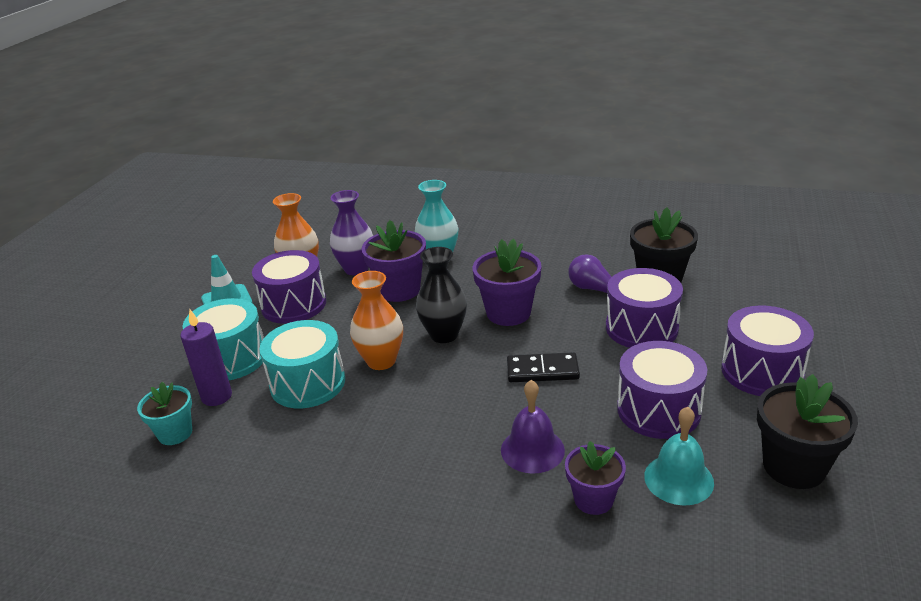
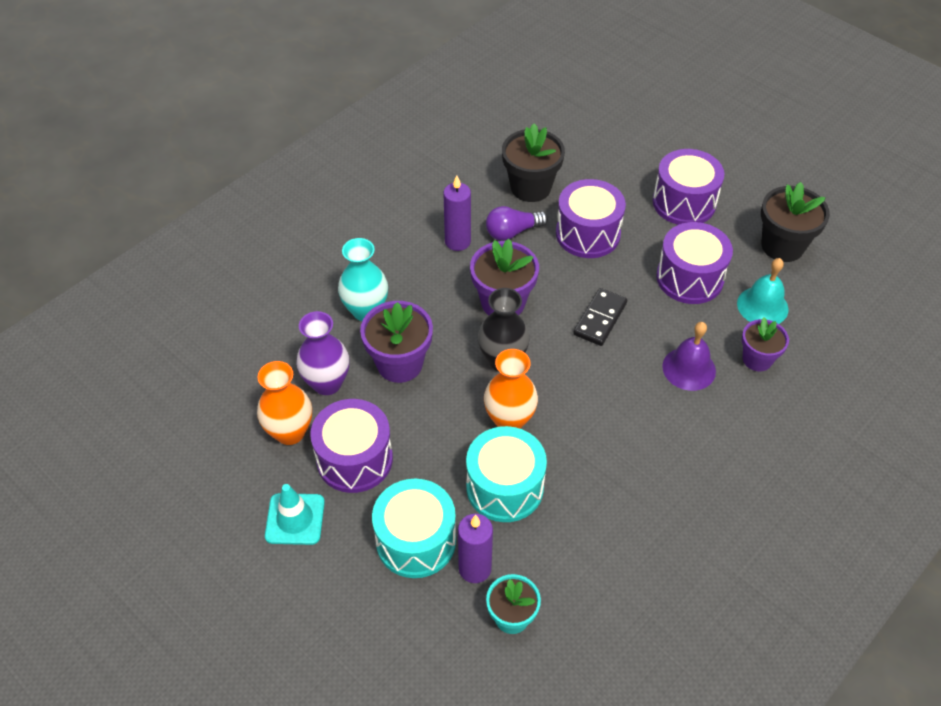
camera: 65 degrees left, 20 degrees up
(552, 269) = (457, 241): none -> purple candle

